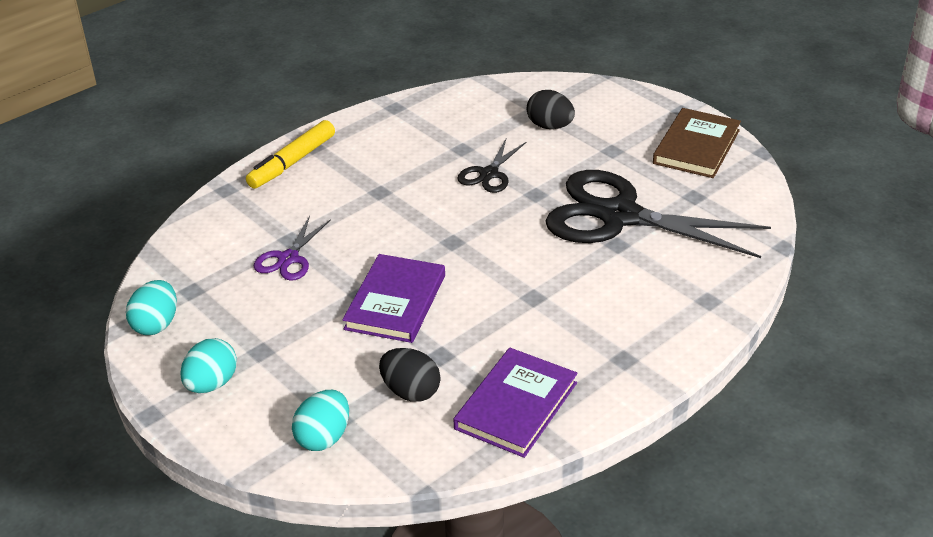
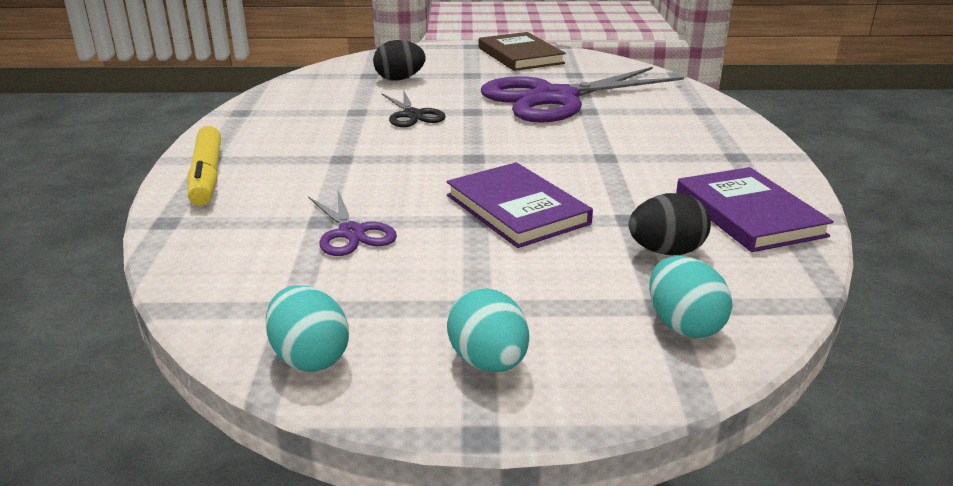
camera: 50 degrees left, 10 degrees down
(619, 216) = (555, 98): black scissors -> purple scissors

